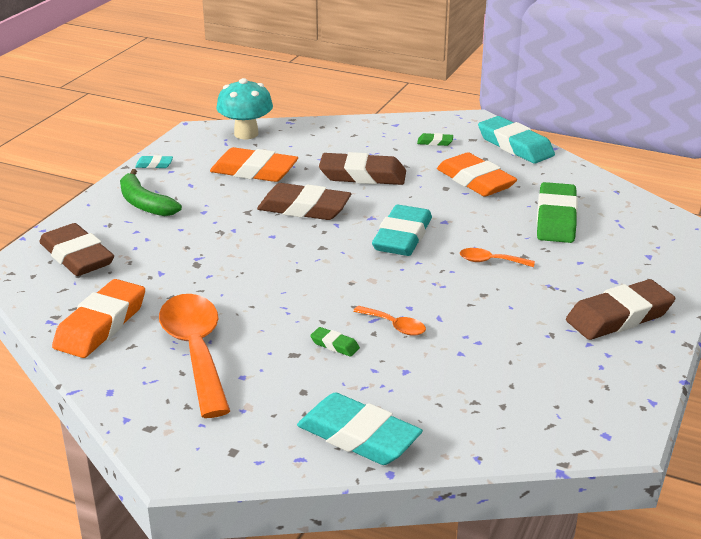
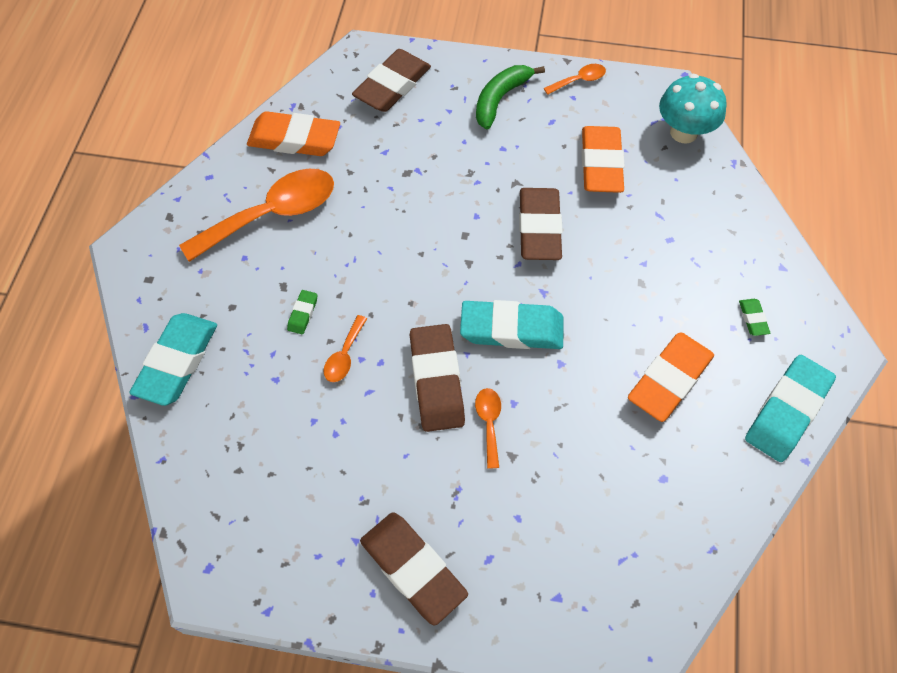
camera: 75 degrees right, 30 degrees up
(154, 165) = (579, 80): turquoise eraser -> orange spoon
(362, 175) = (633, 263): brown eraser -> brown eraser (437, 381)
(556, 219) = (609, 482): green eraser -> none

